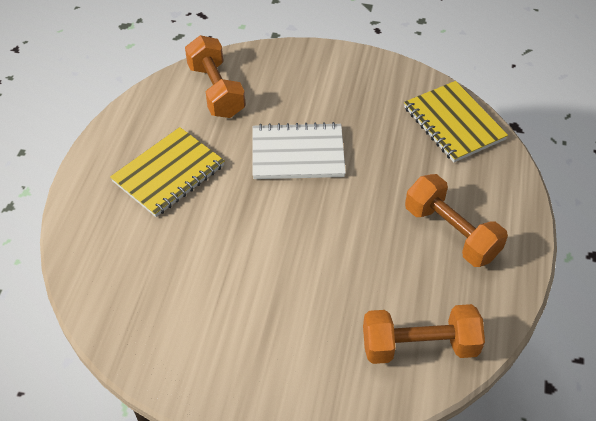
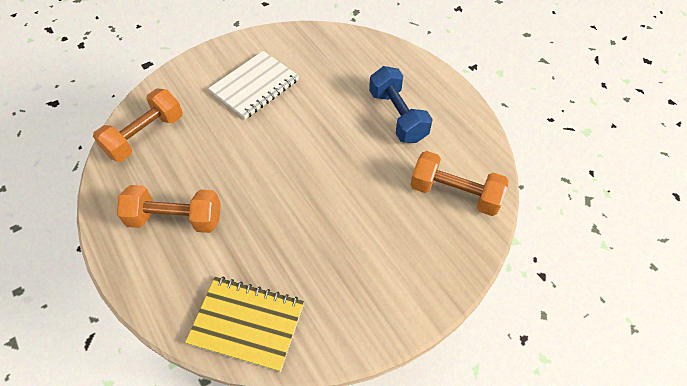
camera: 135 degrees right, 5 degrees up
(169, 174) = (397, 116): yellow notebook -> blue dumbbell
(298, 153) = (338, 193): white notebook -> white notebook (255, 86)

